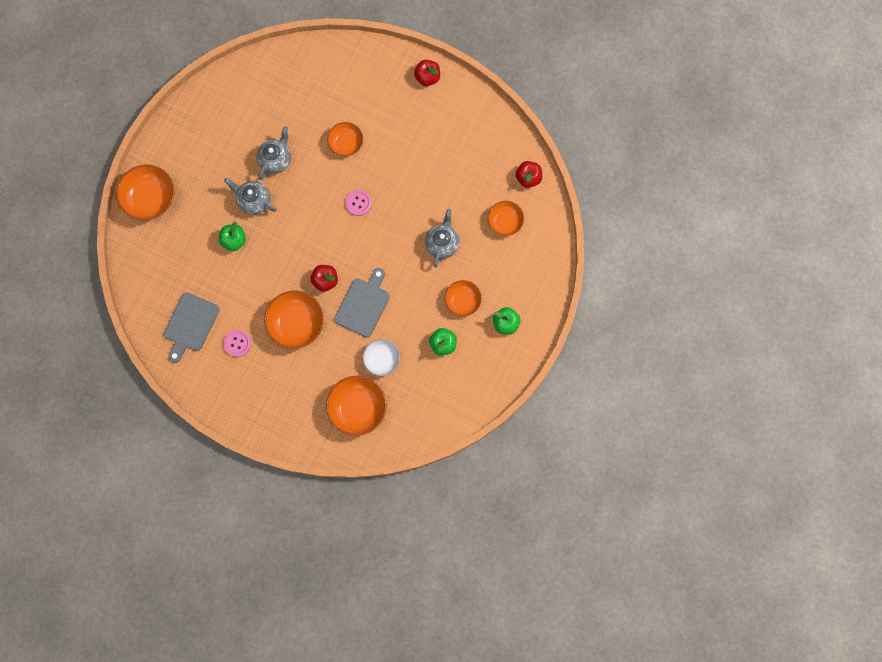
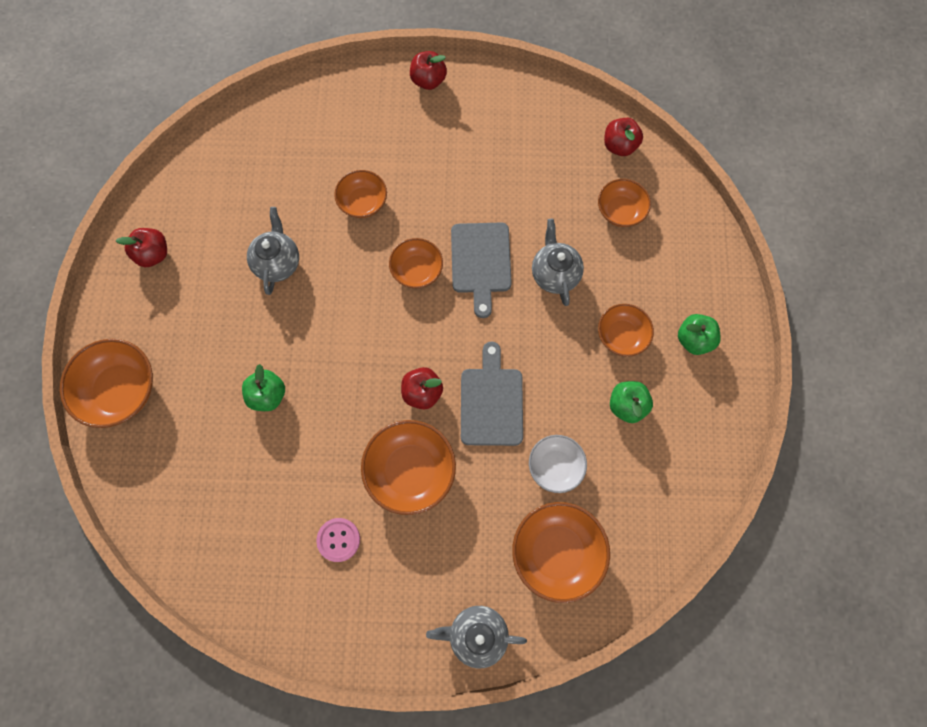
camera: 25 degrees left, 5 degrees down
(190, 325) = (256, 545): grey cutting board -> grey cutting board (481, 262)
(203, 120) = (153, 254): none -> red apple
(254, 201) = (271, 329): grey teapot -> grey teapot (476, 634)
(358, 203) = (417, 270): pink button -> orange bowl

